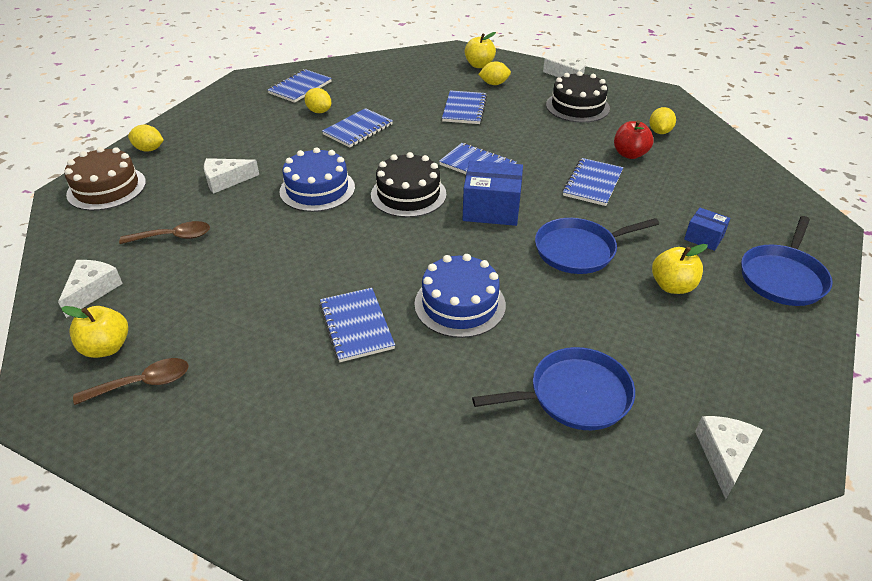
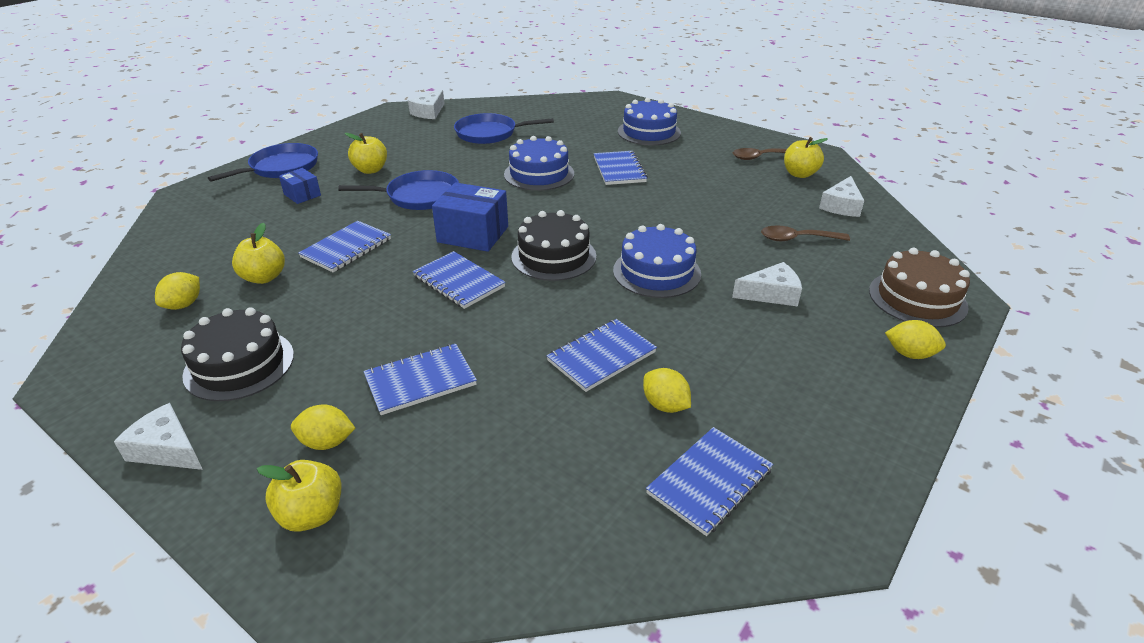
camera: 170 degrees left, 5 degrees down
(310, 438) = (649, 132): none -> blue cake
(464, 109) = (420, 381): blue notebook -> blue notebook turned 45 degrees clockwise
(629, 154) = (264, 277): red apple -> yellow apple

